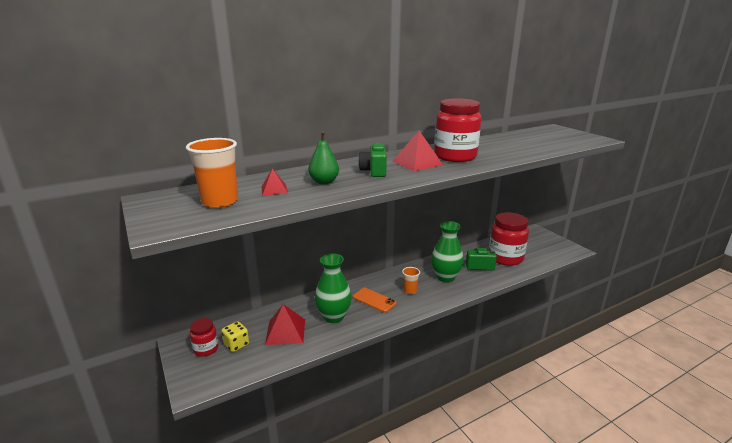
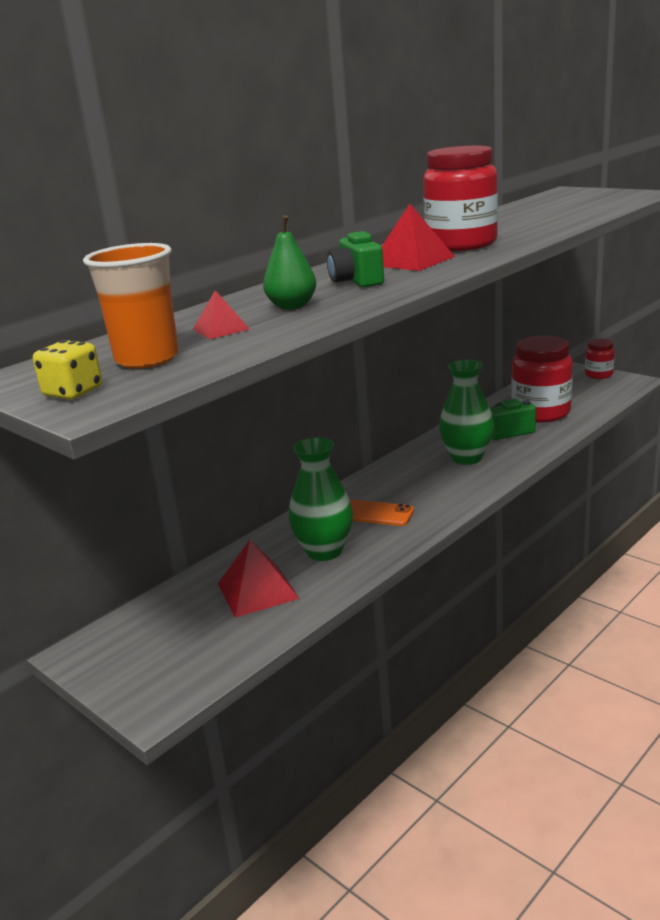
camera: 15 degrees left, 0 degrees up
(206, 349) = (134, 650): red jar -> red jar (598, 375)
(236, 344) = (184, 629): yellow dice -> yellow dice (73, 392)
(410, 290) = (423, 487): orange cup -> none

